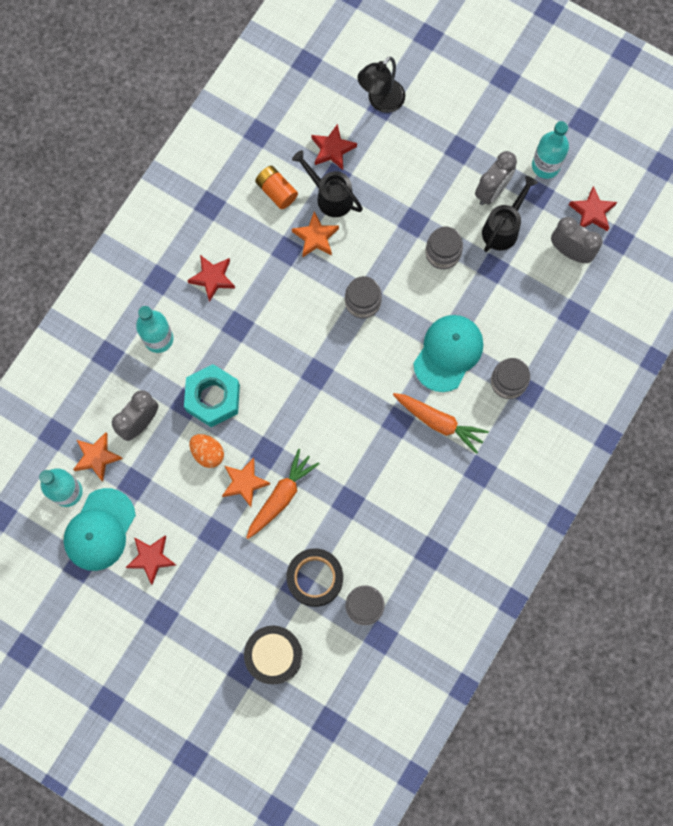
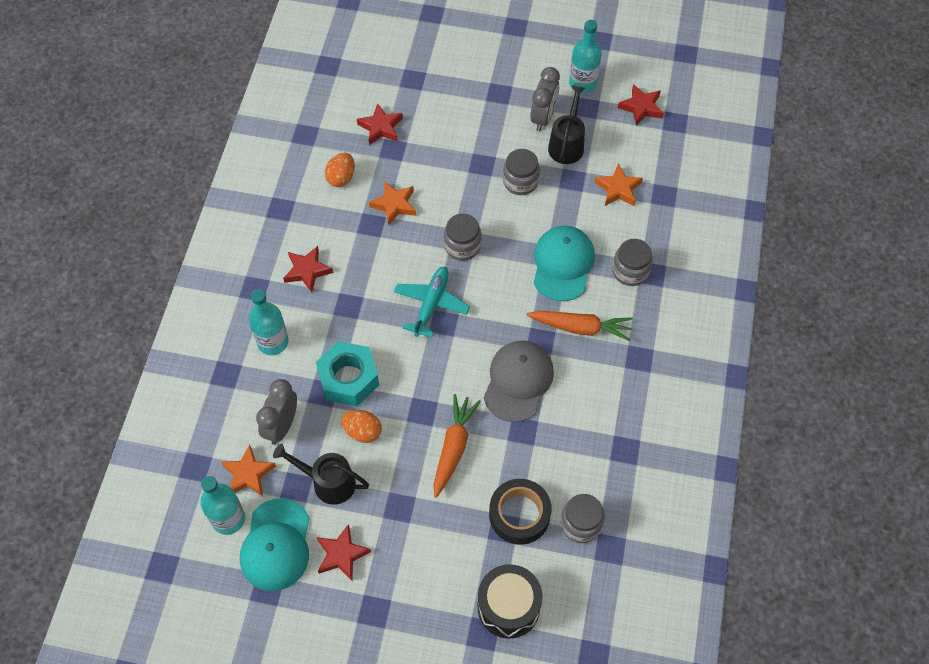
camera: 20 degrees left, 15 degrees down
(244, 483) = (411, 447): orange star -> orange star (618, 189)
(276, 191) = (341, 178): orange battery -> orange egg
(312, 351) = (431, 304): none -> turquoise plane
(330, 196) = (394, 166): black watering can -> black watering can (328, 482)
(362, 454) = (518, 381): none -> grey cap
(381, 102) = (410, 76): black lamp -> none
(570, 251) = (636, 145): grey clock -> none

